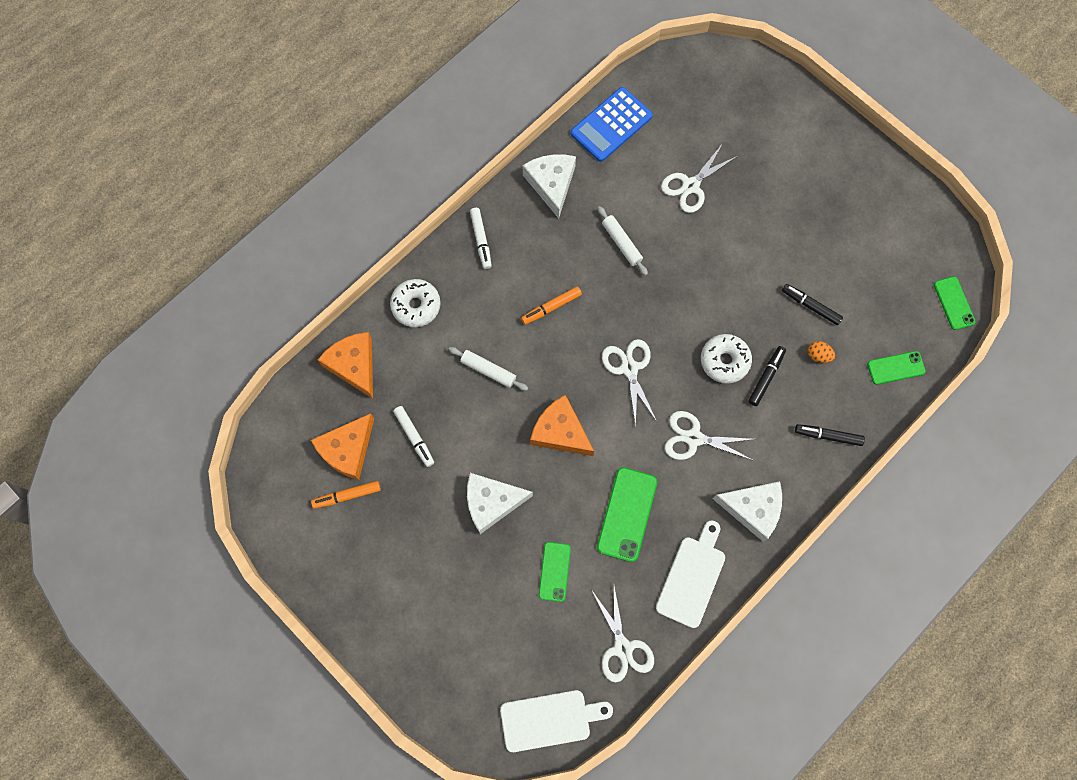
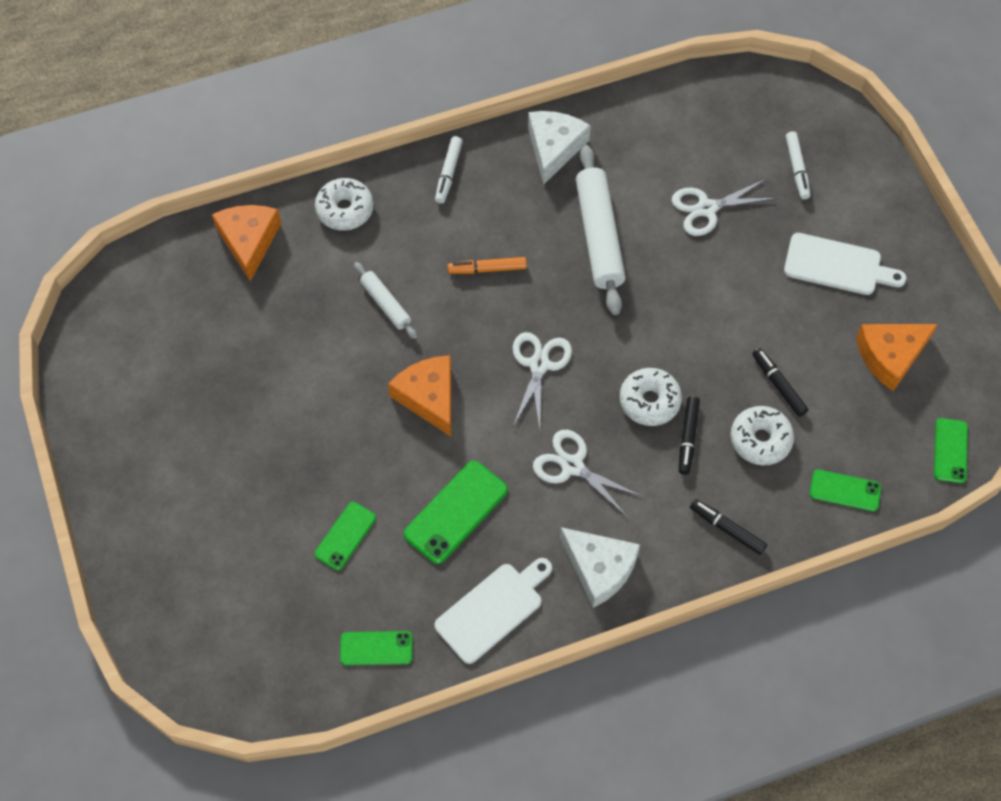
camera: 25 degrees right, 10 degrees down
(347, 450) = (196, 320): orange cheese -> orange cheese (890, 356)
(347, 496) = (170, 365): orange marker -> none
(414, 437) = (271, 337): white marker -> white marker (797, 169)
(492, 502) = (317, 437): white cheese -> none
(550, 719) = (257, 686): white cutting board -> white cutting board (837, 265)
(611, 125) = (651, 115): blue calculator -> none
(621, 243) = (598, 236): white rolling pin -> white rolling pin, size x1.89
(622, 648) = (376, 648): white scissors -> green phone
(766, 377) = (688, 438): black marker -> black marker turned 135 degrees clockwise
(818, 355) = (760, 440): orange egg -> white donut

